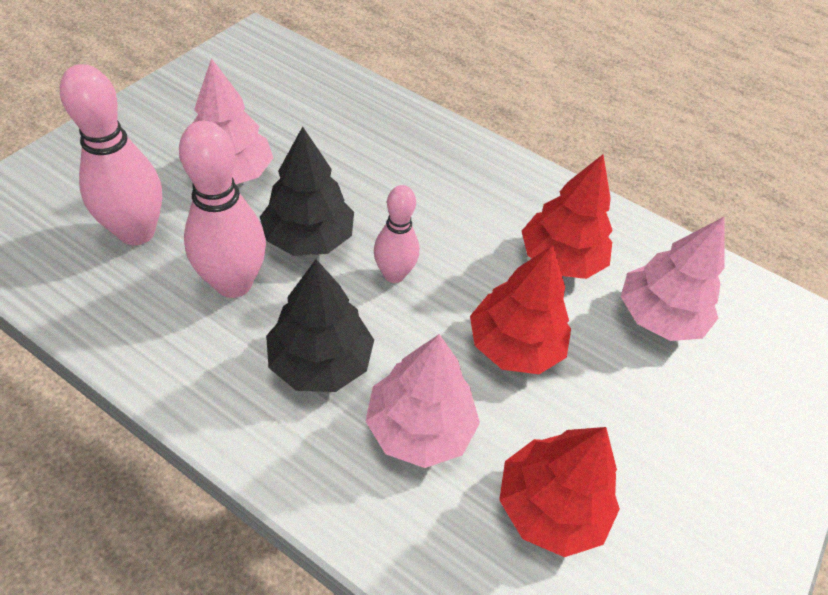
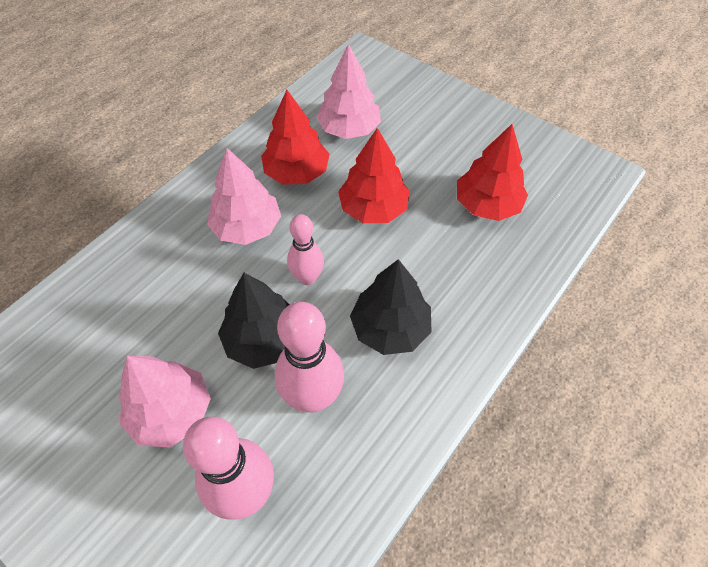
camera: 80 degrees left, 5 degrees up
(419, 427) = (440, 268): pink tree -> pink tree (247, 227)

